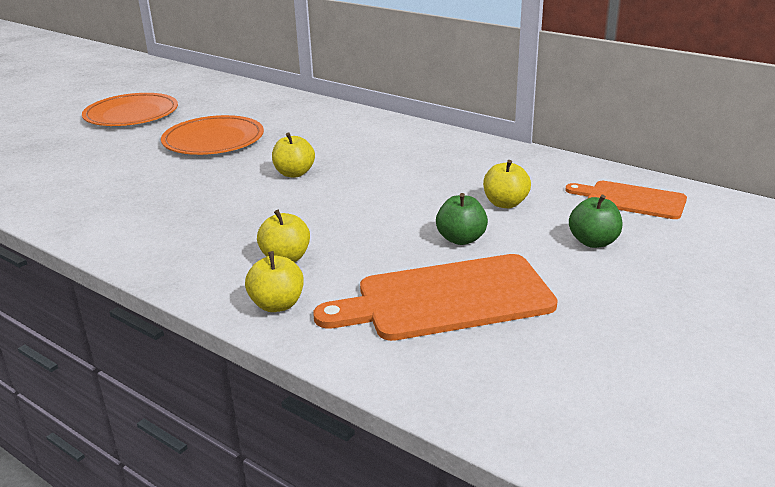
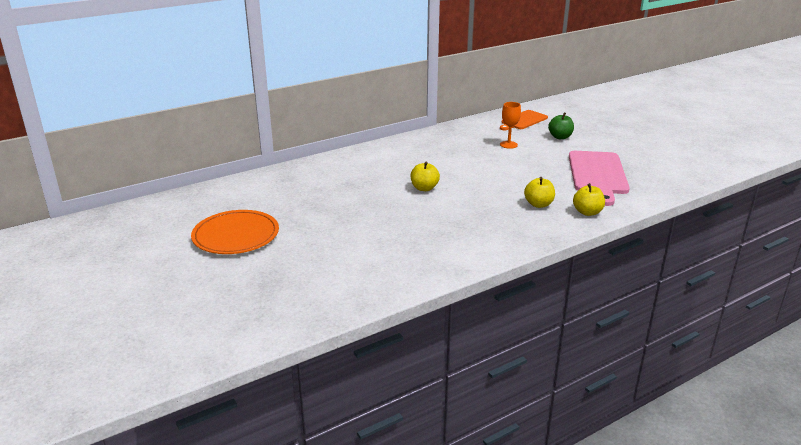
camera: 70 degrees left, 0 degrees up
(213, 140) = (337, 207): orange plate -> none
(446, 299) = (597, 175): orange cutting board -> pink cutting board
(461, 239) = (541, 161): green apple -> none
(505, 203) = (508, 145): yellow apple -> orange goblet

